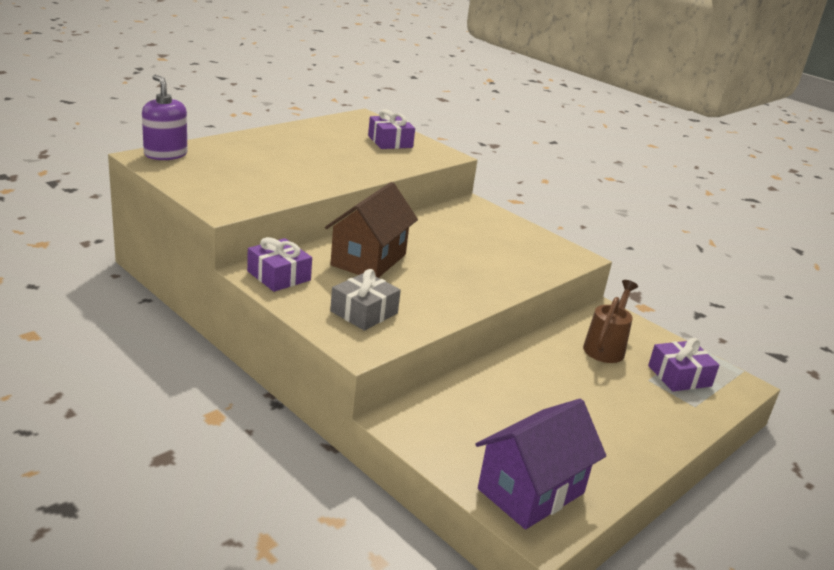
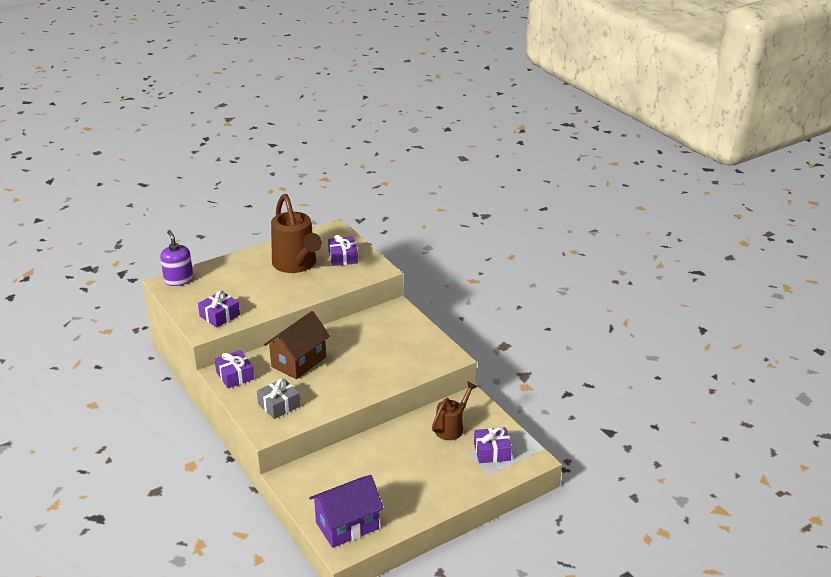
camera: 15 degrees right, 5 degrees up
(243, 193) = (219, 315): none -> purple gift
(331, 146) = (296, 264): none -> brown watering can

